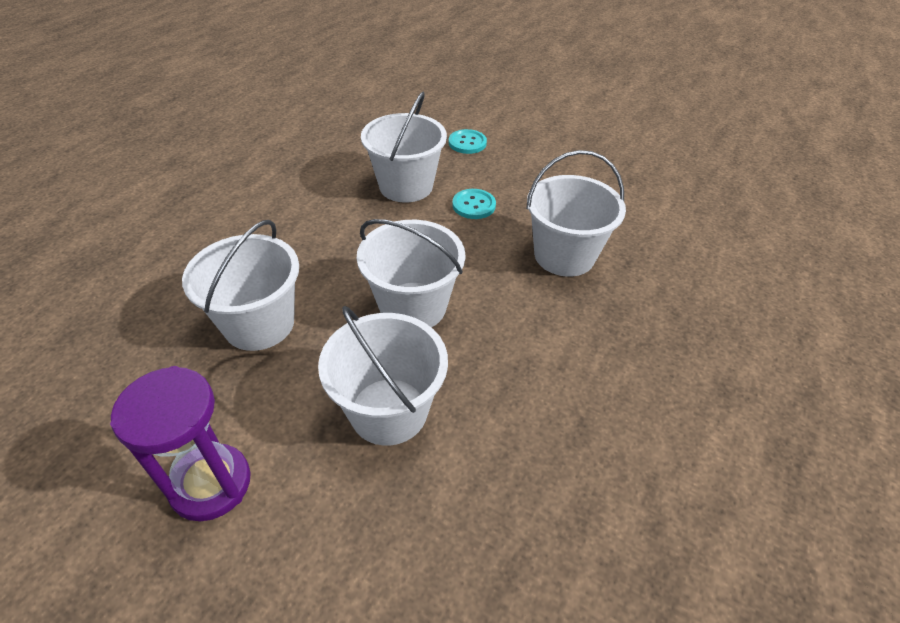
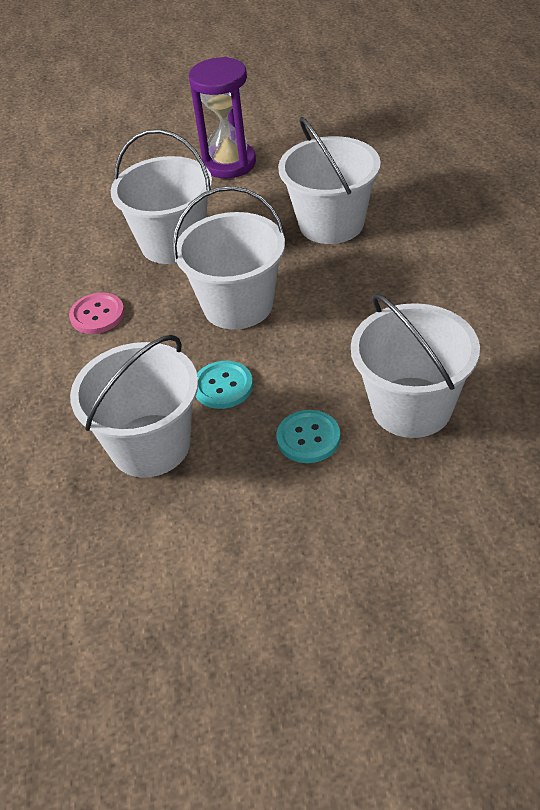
camera: 145 degrees right, 0 degrees up
(467, 143) = (442, 535): turquoise button -> turquoise button (223, 386)
(522, 380) = (97, 315): none -> pink button

